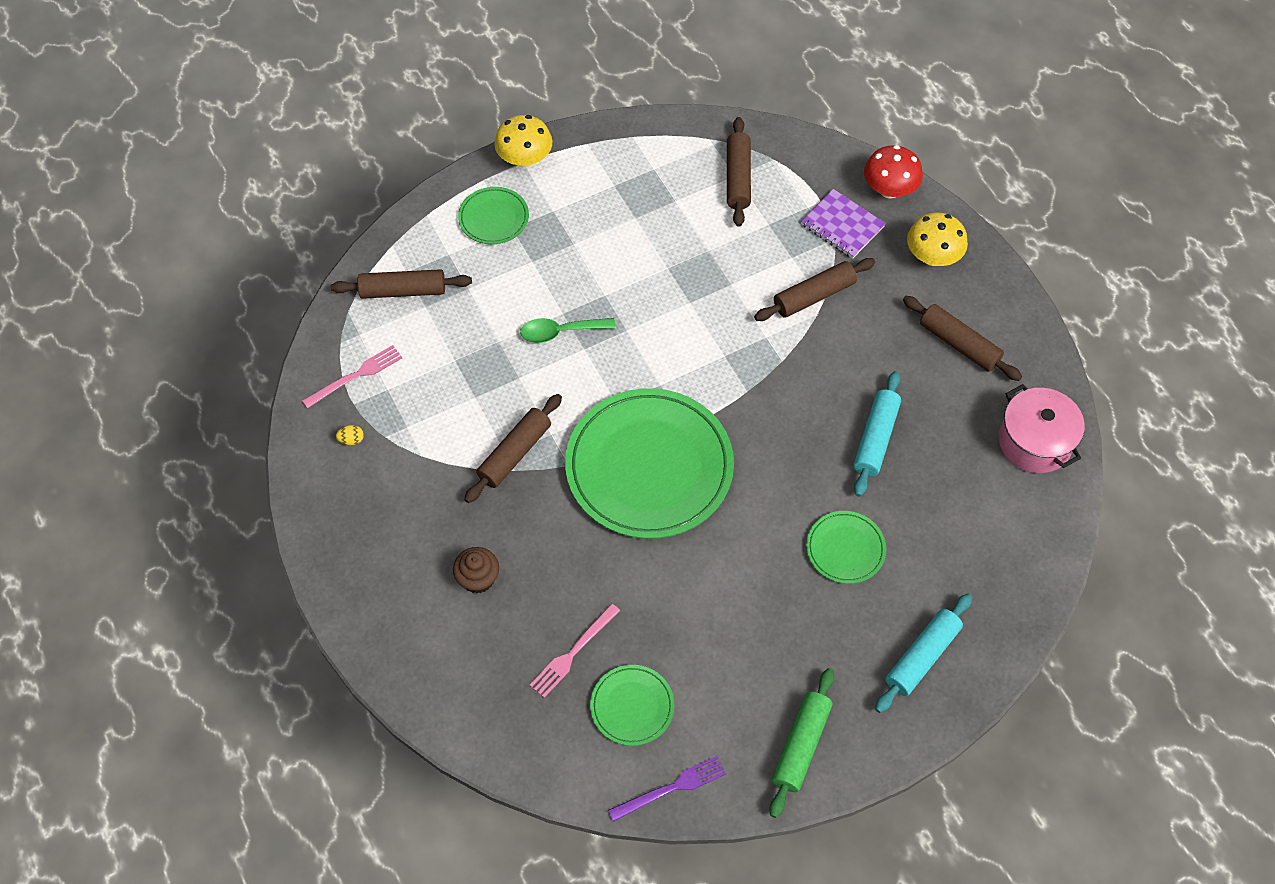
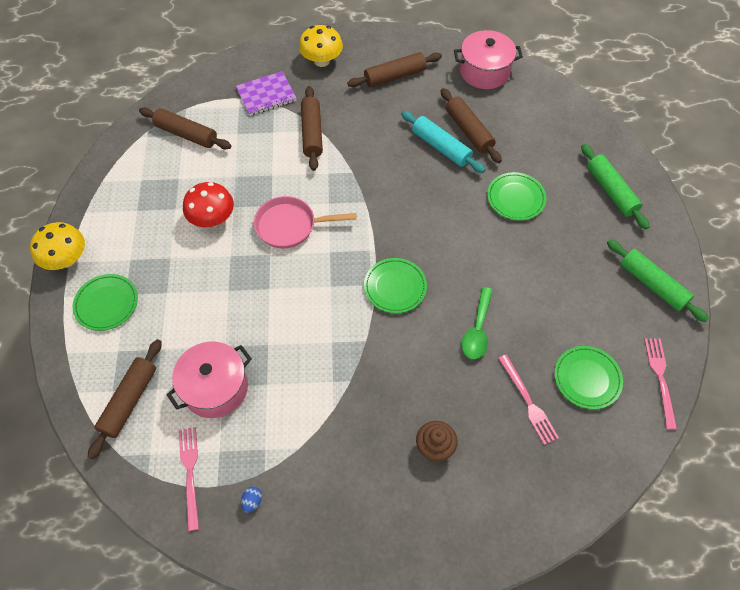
camera: 65 degrees left, 0 degrees up
(351, 440) = (252, 501): yellow egg -> blue egg
(450, 355) = (215, 388): none -> pink pot
(515, 453) = (335, 374): brown rolling pin -> brown rolling pin (469, 131)
(560, 332) = (244, 298): green spoon -> green spoon (477, 330)
(649, 467) = (395, 287): green plate -> green plate, size x0.46
(671, 788) = (660, 378): purple fork -> pink fork
(673, 332) = (290, 226): none -> pink pan
(889, 189) = (255, 59): red mushroom -> red mushroom (212, 219)
(922, 657) = (611, 191): turquoise rolling pin -> green rolling pin

